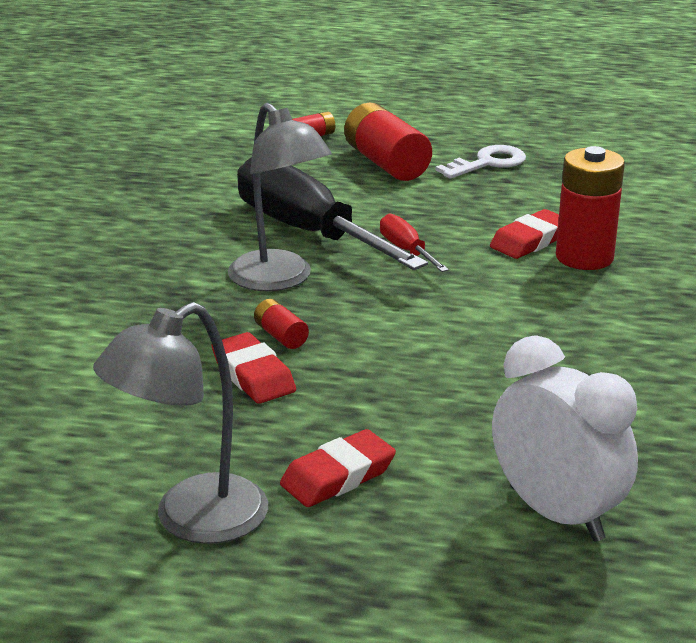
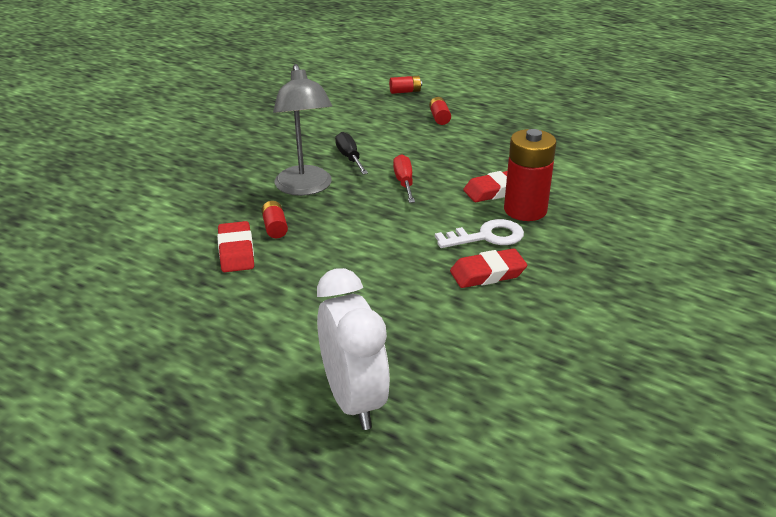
camera: 20 degrees right, 5 degrees up
(192, 520) = (119, 344): grey lamp -> none
(307, 232) = (349, 158): black screwdriver -> black screwdriver, size x0.44
(338, 476) = (232, 335): red eraser -> red eraser (487, 273)
(386, 163) = (439, 118): red battery -> red battery, size x0.47
(488, 163) = (510, 128): white key -> white key (487, 236)

